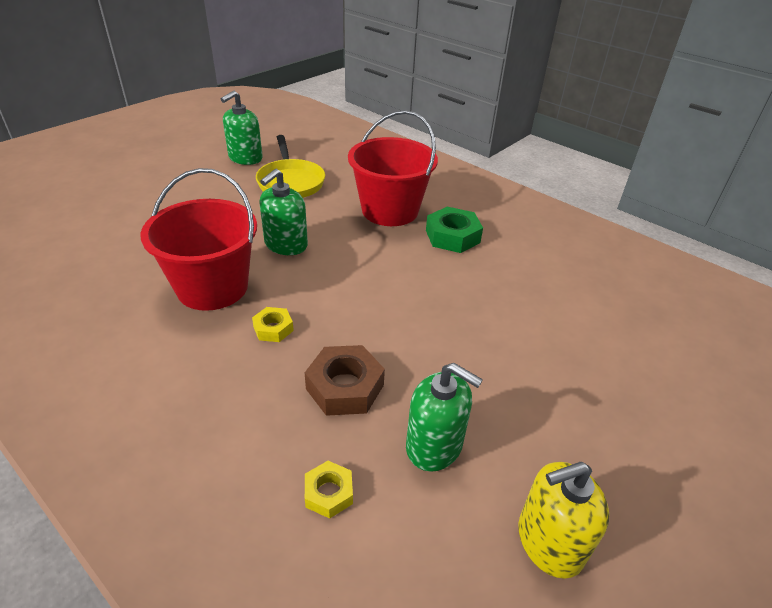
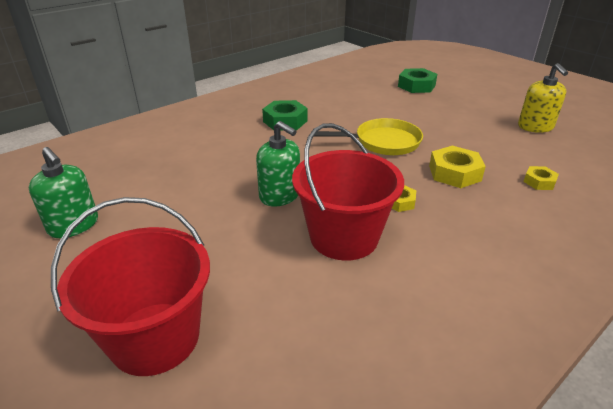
camera: 80 degrees left, 5 degrees down
(290, 182) = (157, 192): yellow pan -> yellow pan (383, 142)
(345, 387) = (454, 173): brown nut -> yellow nut
(390, 210) = (238, 142): red bucket -> red bucket (155, 338)
(434, 445) = (491, 148): green soap dispenser -> none
(656, 367) = (416, 86): none -> green nut

